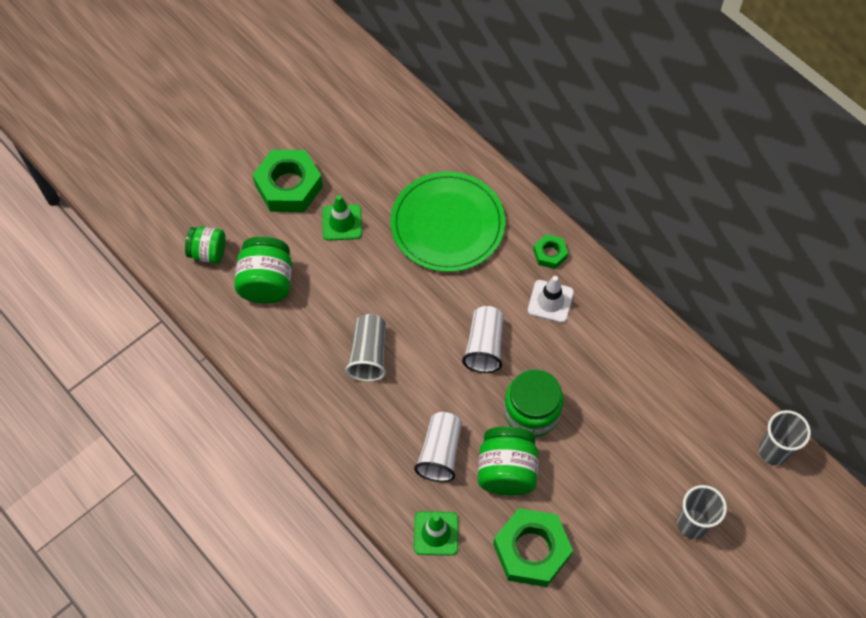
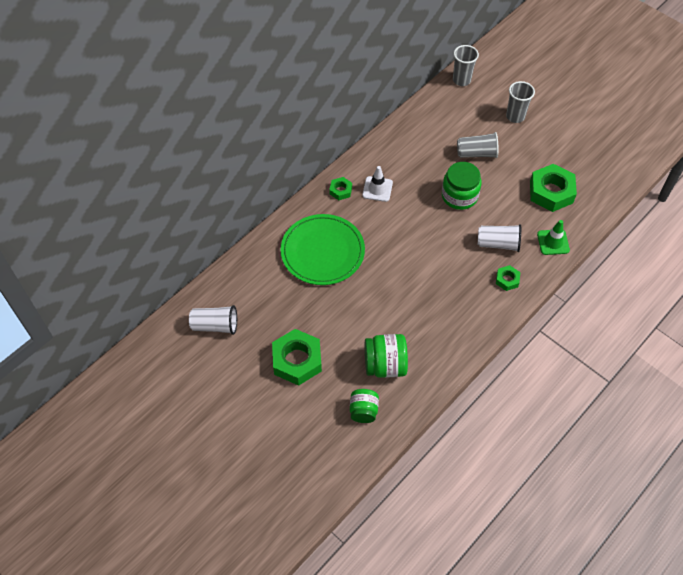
camera: 95 degrees left, 5 degrees down
(342, 222) = (327, 319): green traffic cone -> none
(369, 354) = (434, 291): grey cup -> grey cup (476, 153)
(376, 454) = (507, 280): none -> green nut
(484, 346) = (416, 224): white cup -> white cup (215, 325)
(506, 471) = (502, 207): green jar -> none

